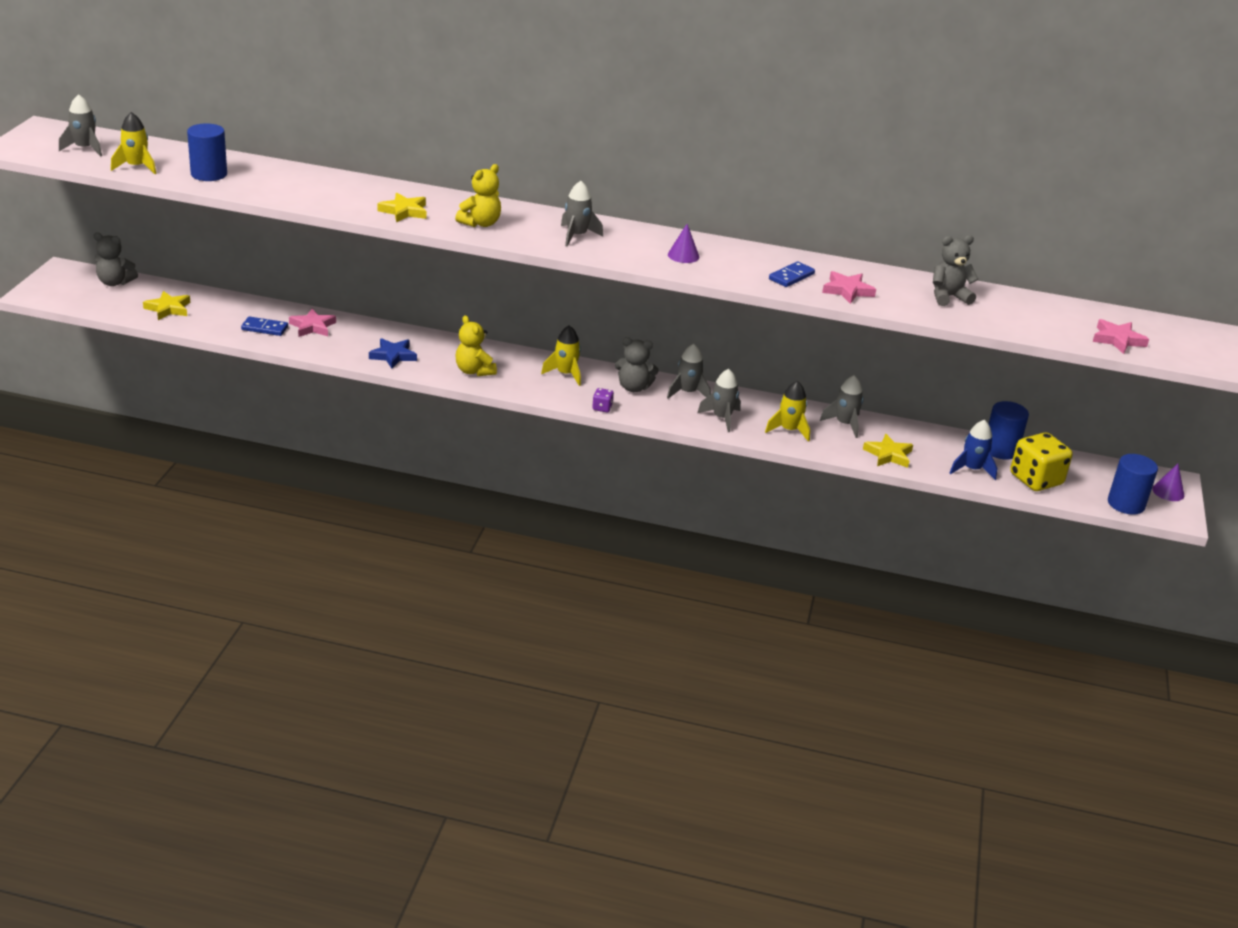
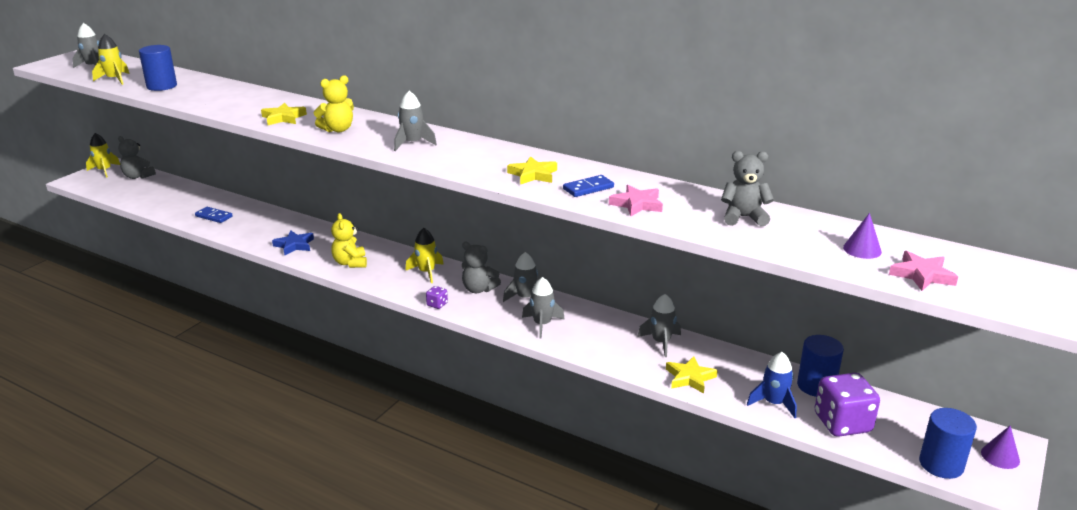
camera: 20 degrees right, 5 degrees down
(168, 309) = (157, 197): yellow star -> yellow star (533, 174)
(312, 327) = (251, 218): pink star -> none
(683, 255) = (496, 164): purple cone -> purple cone (862, 249)
(789, 430) = (601, 342): yellow rocket -> yellow rocket (104, 171)
(1036, 480) = (842, 423): yellow dice -> purple dice

